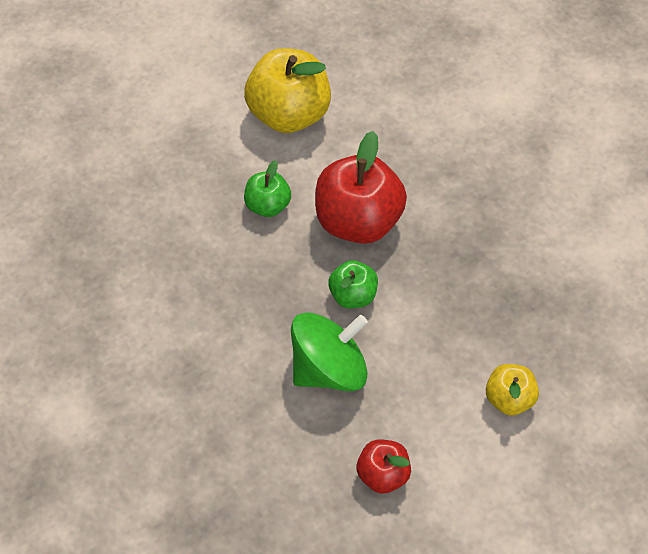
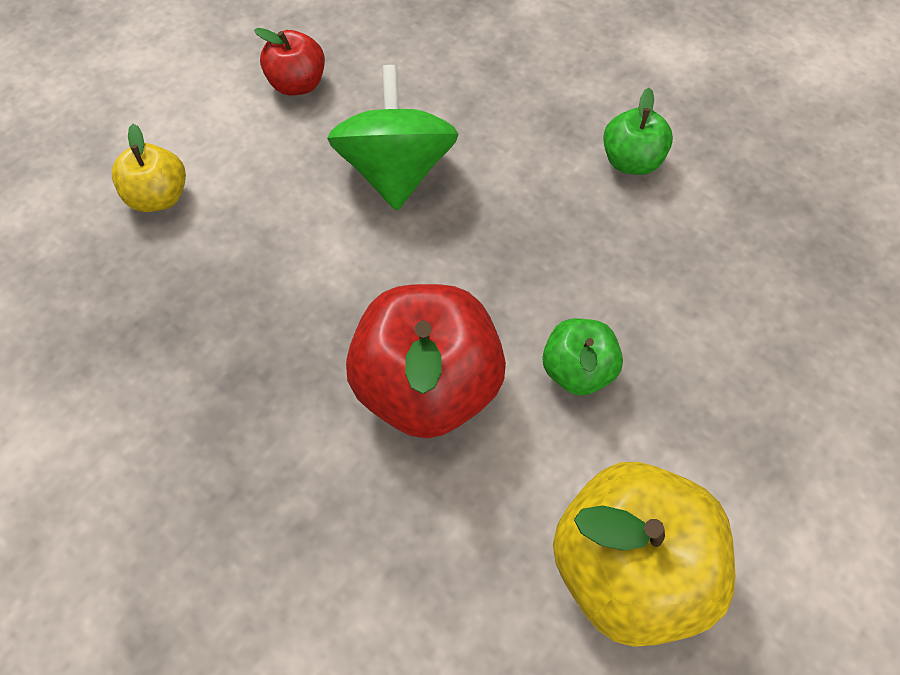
camera: 160 degrees right, 5 degrees up
(329, 369) = (396, 171): green spinning top -> green spinning top turned 135 degrees clockwise
(353, 295) = (397, 269): green apple -> green apple (630, 161)

